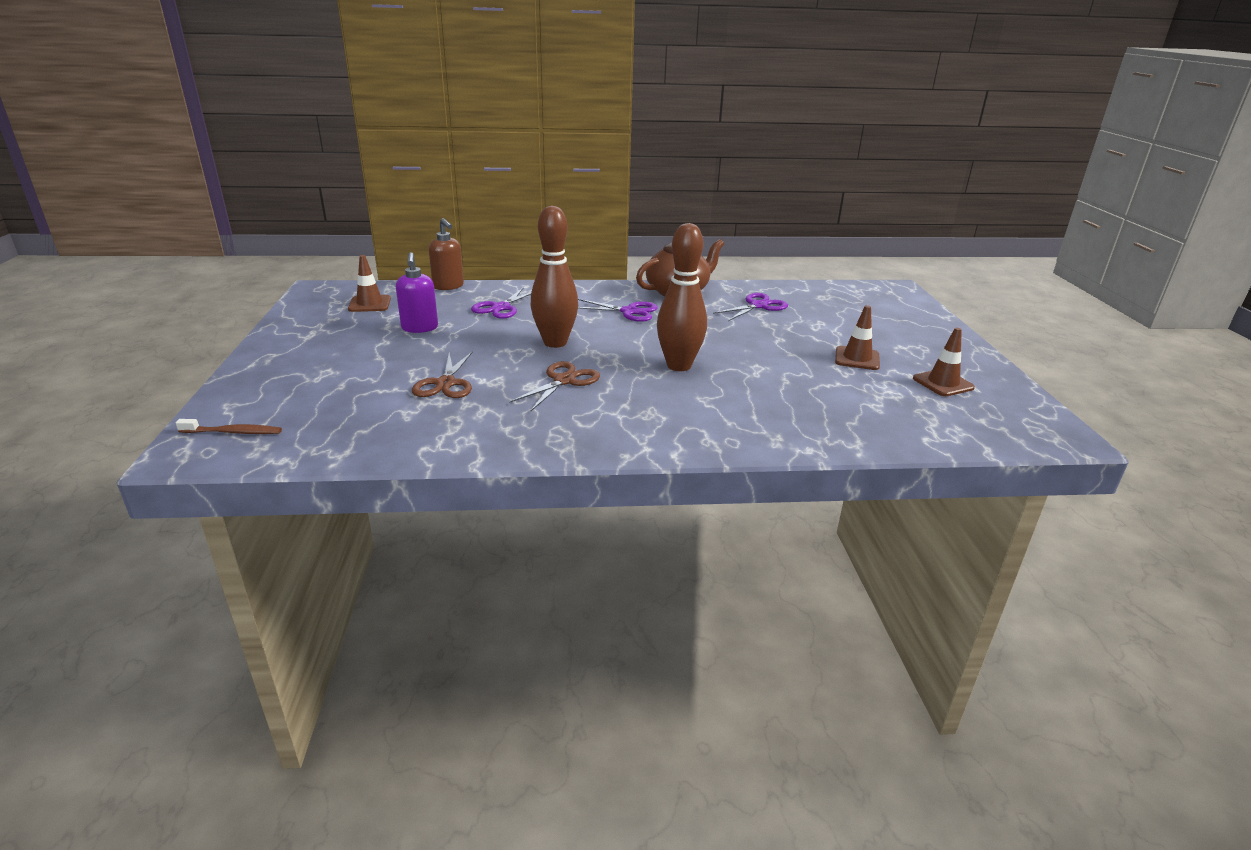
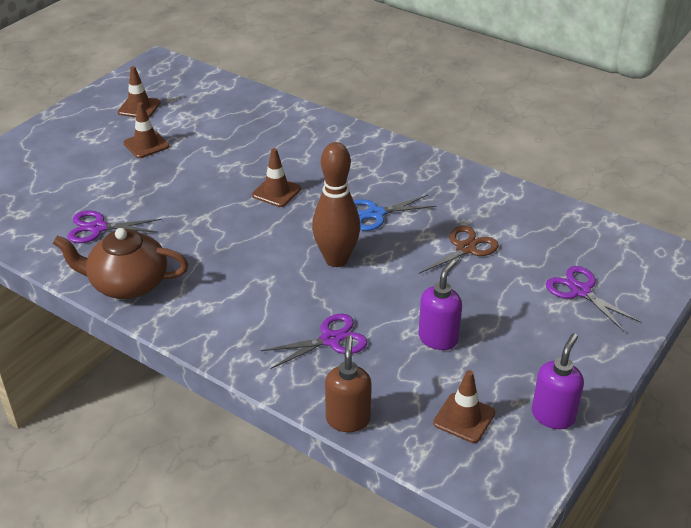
camera: 140 degrees left, 10 degrees up
(233, 432) = (642, 263): brown toothbrush -> none
(302, 320) = (553, 415): none -> purple soap dispenser
(564, 381) = (376, 214): brown scissors -> blue scissors
(629, 312) = (220, 273): purple scissors -> purple scissors (580, 291)
(679, 366) = (276, 192): brown bowling pin -> brown traffic cone

